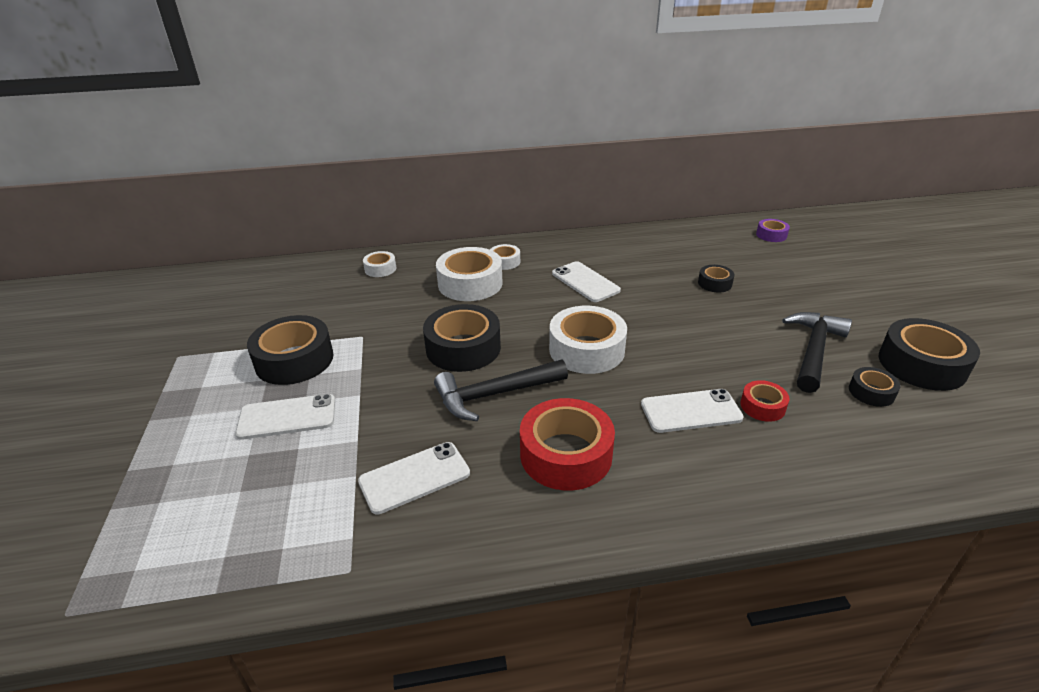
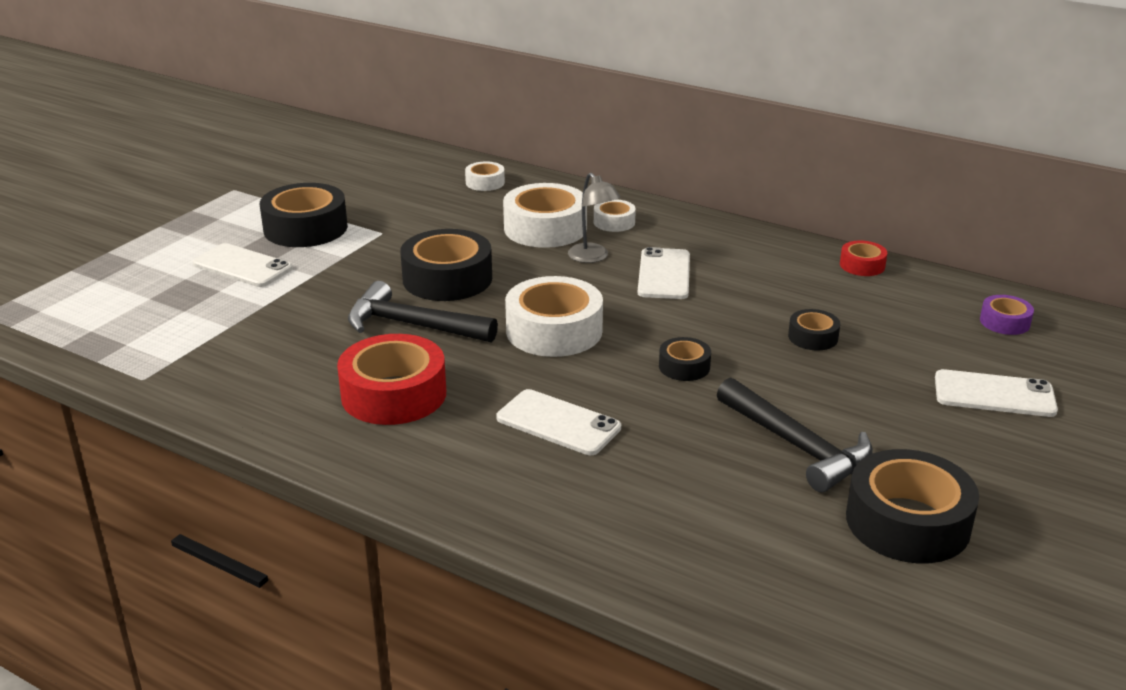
camera: 40 degrees right, 5 degrees down
(414, 477) = (263, 349): white phone -> white phone (994, 394)
(529, 290) = (593, 257): none -> grey lamp
(762, 406) = (636, 456): red tape -> red tape (862, 265)
(813, 351) = (796, 446): black hammer -> black hammer turned 75 degrees clockwise
(871, 392) = (783, 508): black tape -> black tape (684, 366)

